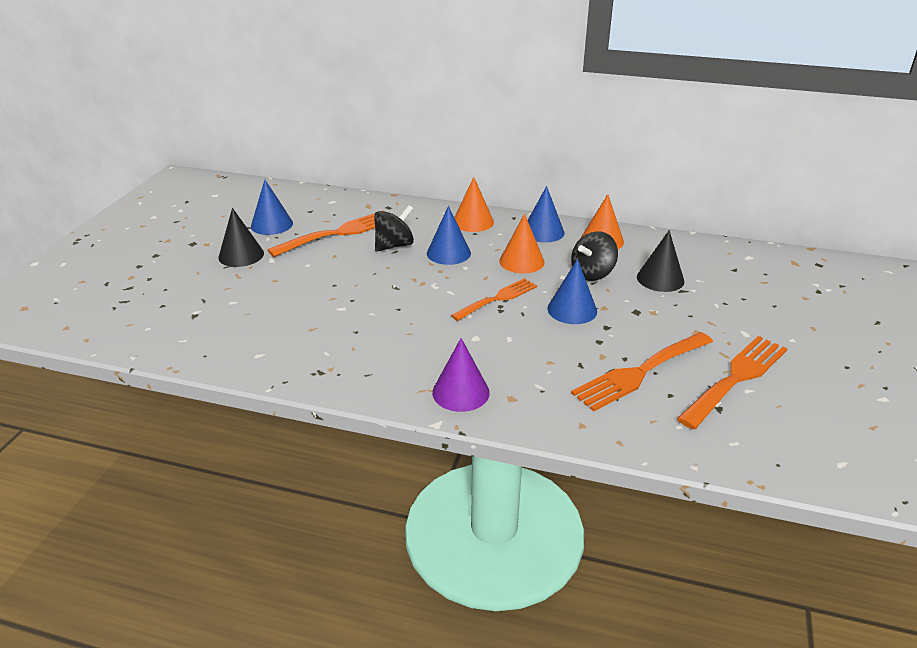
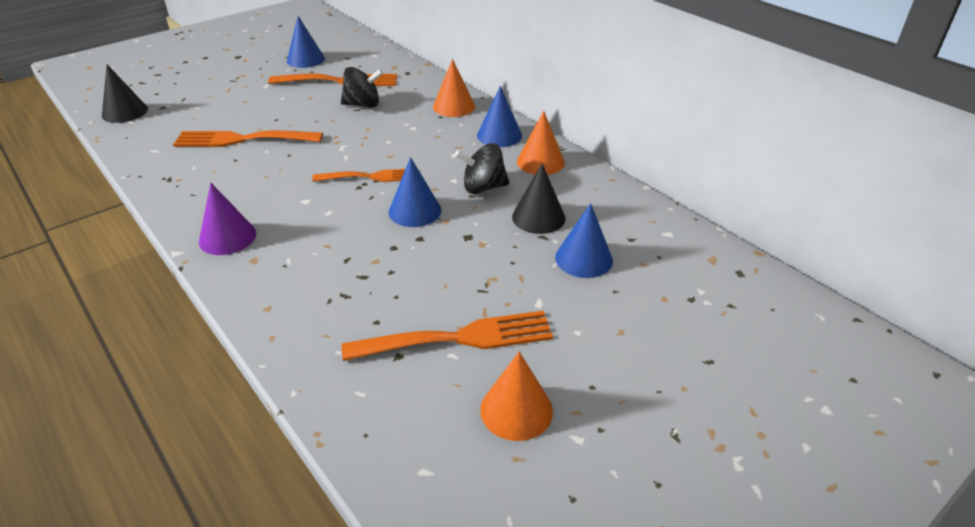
camera: 35 degrees right, 5 degrees up
(241, 255) = (252, 75): black cone -> black cone (125, 112)
(448, 253) = (393, 125): blue cone -> blue cone (583, 259)
(521, 261) = (440, 154): orange cone -> orange cone (516, 410)
(640, 373) = (382, 290): orange fork -> orange fork (242, 139)

